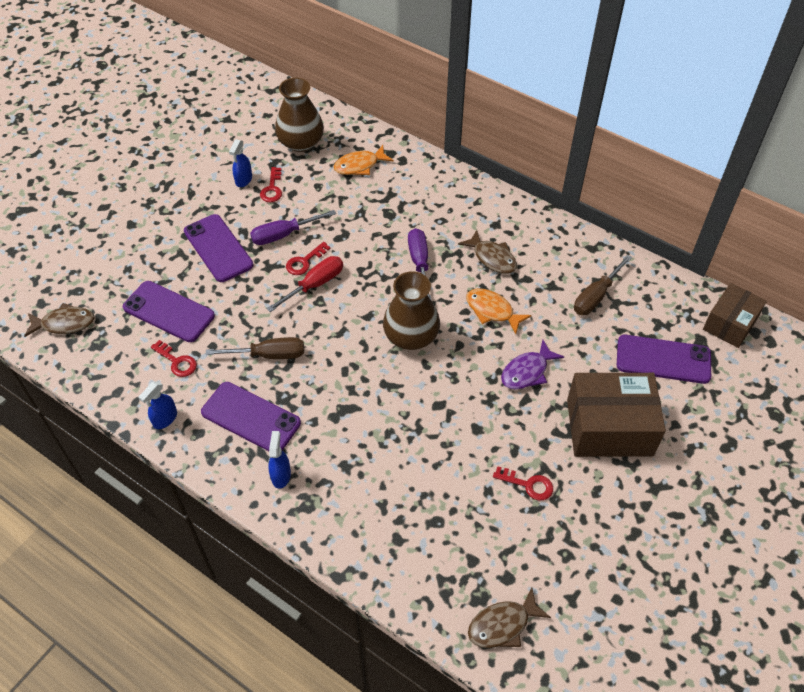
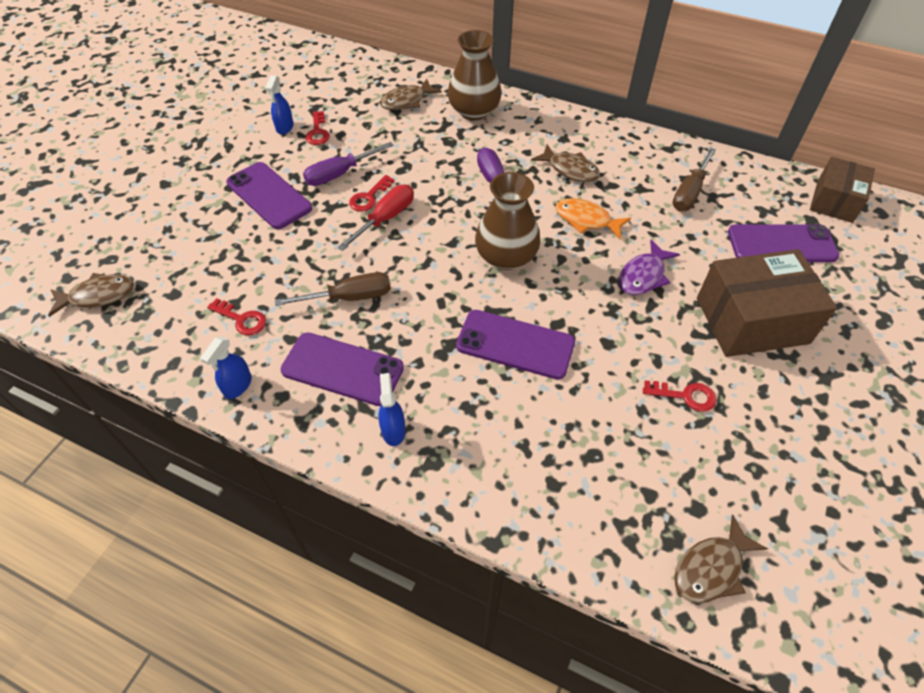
camera: 10 degrees left, 0 degrees up
(169, 312) = (223, 267): purple phone -> purple phone (515, 344)
(301, 142) = (339, 87): brown vase -> brown vase (474, 111)
(359, 165) = (406, 101): orange fish -> brown fish

